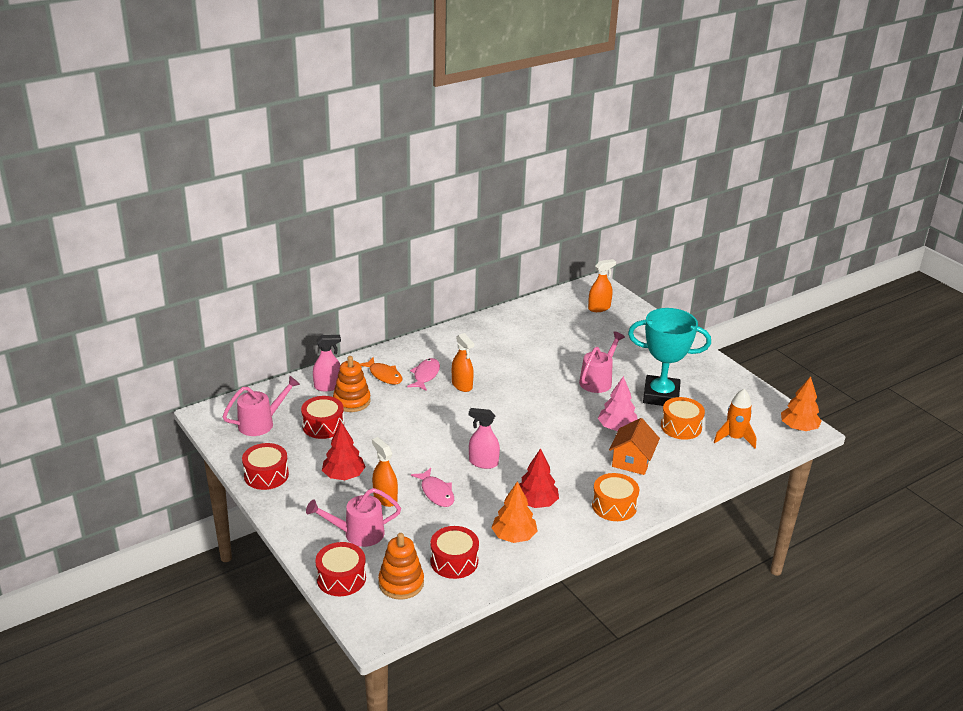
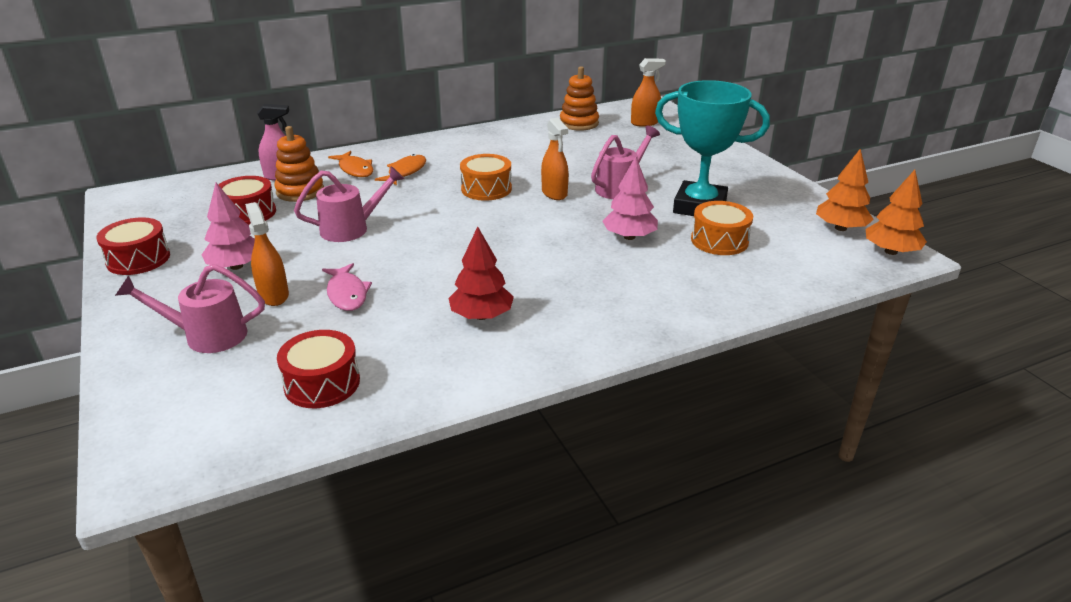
camera: 10 degrees right, 0 degrees up
(261, 423) = (176, 206): pink watering can -> pink watering can (352, 228)
(341, 578) = (142, 393): red drum -> none
(343, 475) = (236, 266): red tree -> pink tree
(401, 583) = (224, 408): orange stacking toy -> orange stacking toy (579, 123)
(425, 375) = (405, 172): pink fish -> orange fish
(462, 385) = (445, 183): orange spray bottle -> orange spray bottle (554, 193)
(483, 462) = (430, 264): pink spray bottle -> none
(514, 536) = (428, 356): orange tree -> orange tree (840, 228)
(614, 506) = (595, 328): orange drum -> orange drum (486, 189)
(632, 461) = (639, 275): orange house -> none
(734, 438) = (794, 258): orange rocket -> none

